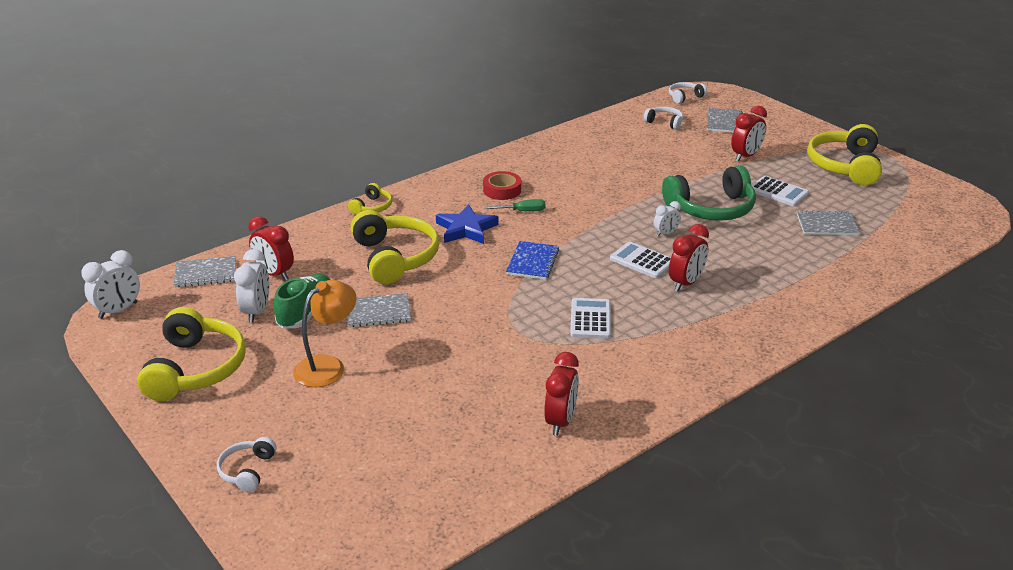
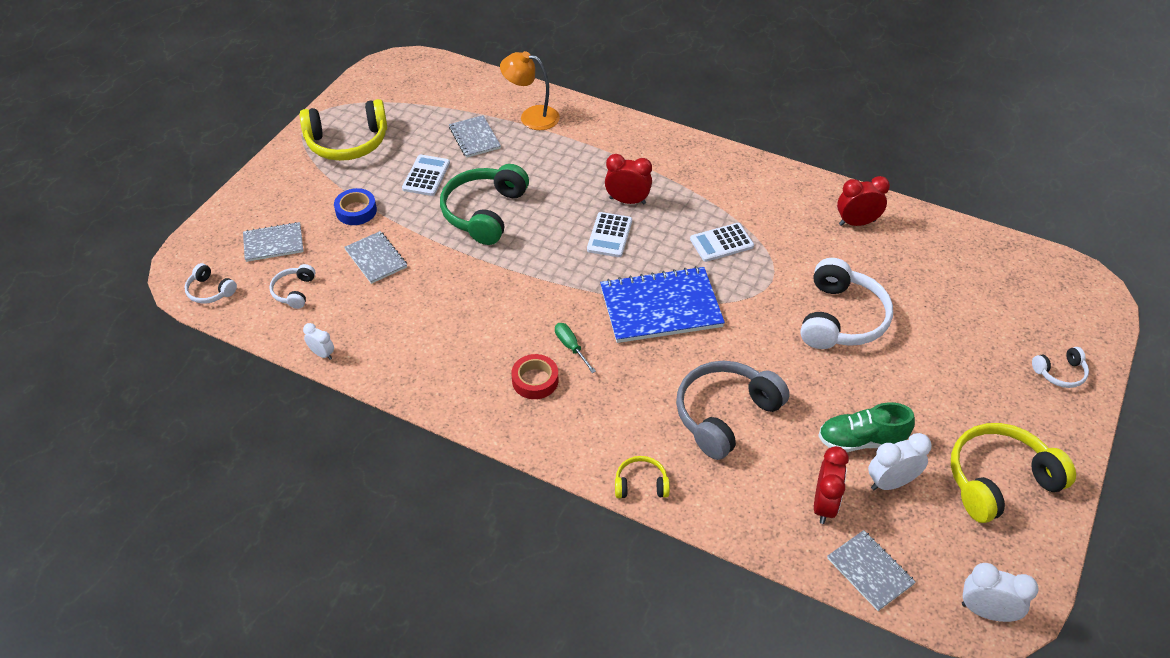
camera: 115 degrees left, 15 degrees up
(327, 366) = (915, 385): orange lamp -> orange lamp (531, 116)
(378, 312) = (818, 386): grey notebook -> grey notebook (376, 258)
(394, 258) = (725, 415): yellow headphones -> grey headphones
(439, 354) = (841, 318): none -> white headphones
(466, 229) = (634, 379): blue star -> none
(532, 262) = (661, 307): blue notebook -> blue notebook, size x1.81
(666, 233) = (551, 232): white clock -> white clock (322, 354)
(711, 208) = (484, 212): green headphones -> green headphones turned 120 degrees counterclockwise
(746, 156) = (356, 211): red clock -> blue tape

